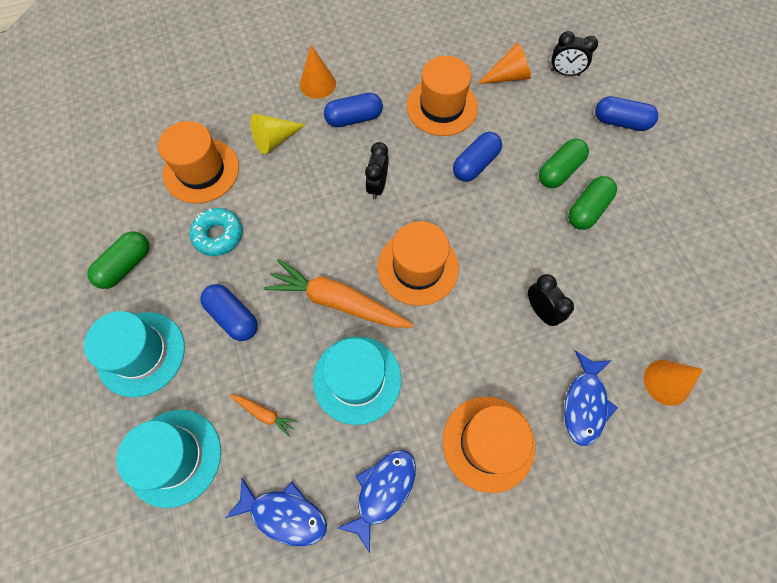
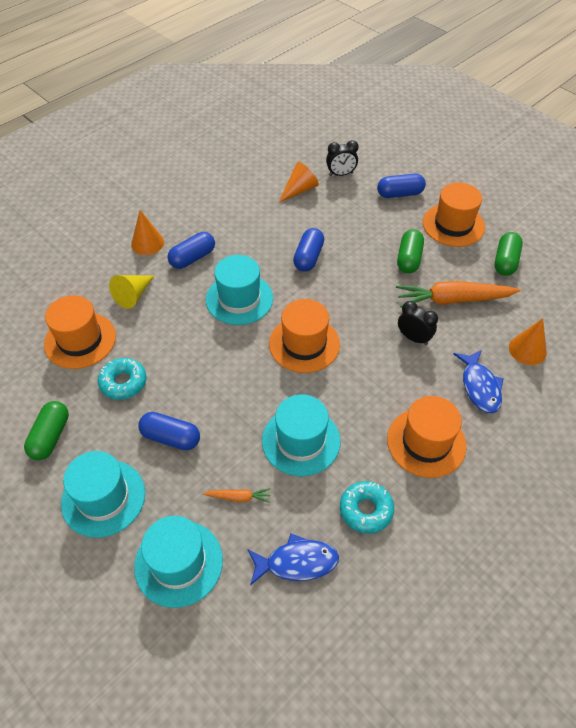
camera: 25 degrees left, 15 degrees down
(338, 302) = (254, 392): orange carrot -> orange carrot (453, 300)
(377, 186) = (239, 299): black clock -> turquoise hat
(382, 491) = (366, 510): blue fish -> turquoise donut
(442, 106) = (259, 227): orange hat -> orange hat (453, 225)
(559, 171) = (374, 240): green capsule -> green capsule (505, 261)

